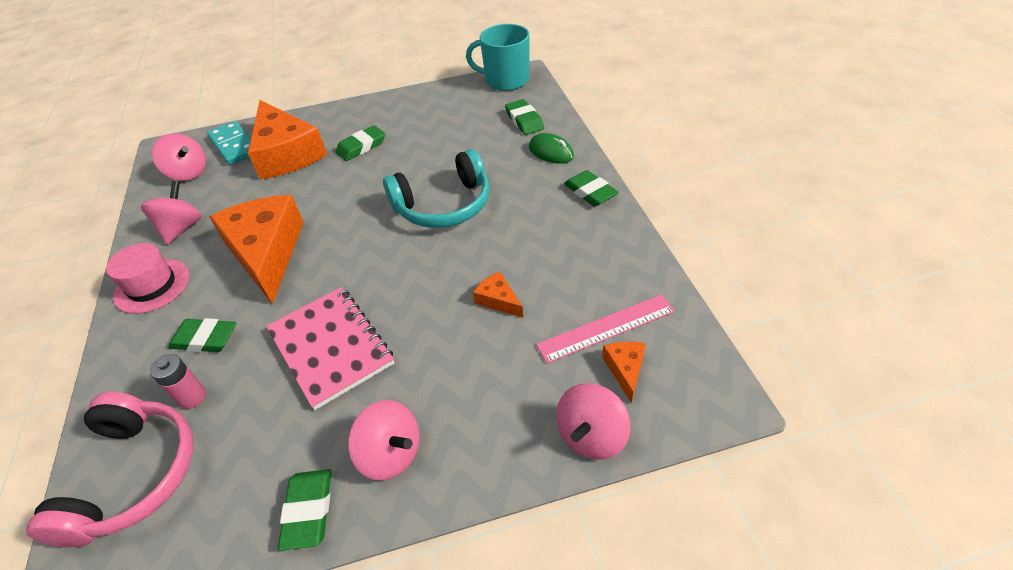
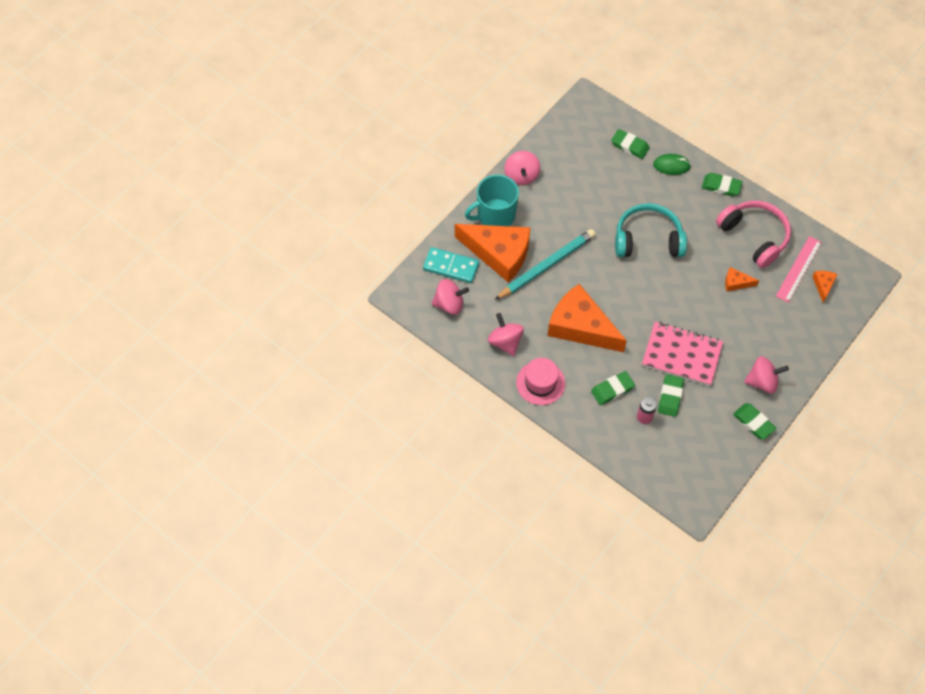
camera: 40 degrees left, 15 degrees up
(134, 476) = (664, 460): pink headphones -> pink headphones (754, 236)
(312, 182) = (546, 266): none -> turquoise pencil
(361, 147) = (545, 222): green eraser -> green eraser (670, 397)
(444, 205) = (648, 239): turquoise headphones -> turquoise headphones turned 120 degrees counterclockwise
(506, 80) = (580, 112): turquoise mug -> turquoise mug (495, 215)
(591, 436) = (833, 324): pink spinning top -> pink spinning top (521, 176)
(625, 369) = (823, 285): orange cheese -> orange cheese turned 45 degrees clockwise

